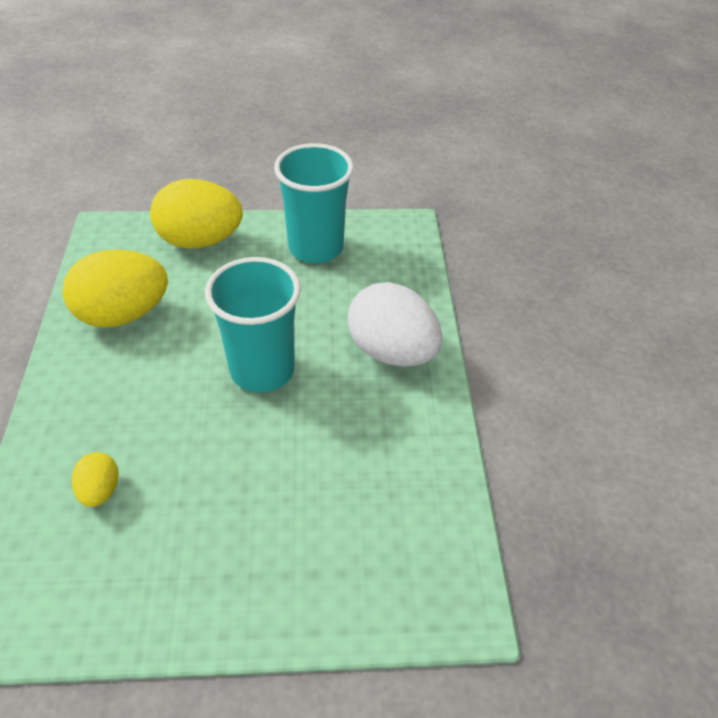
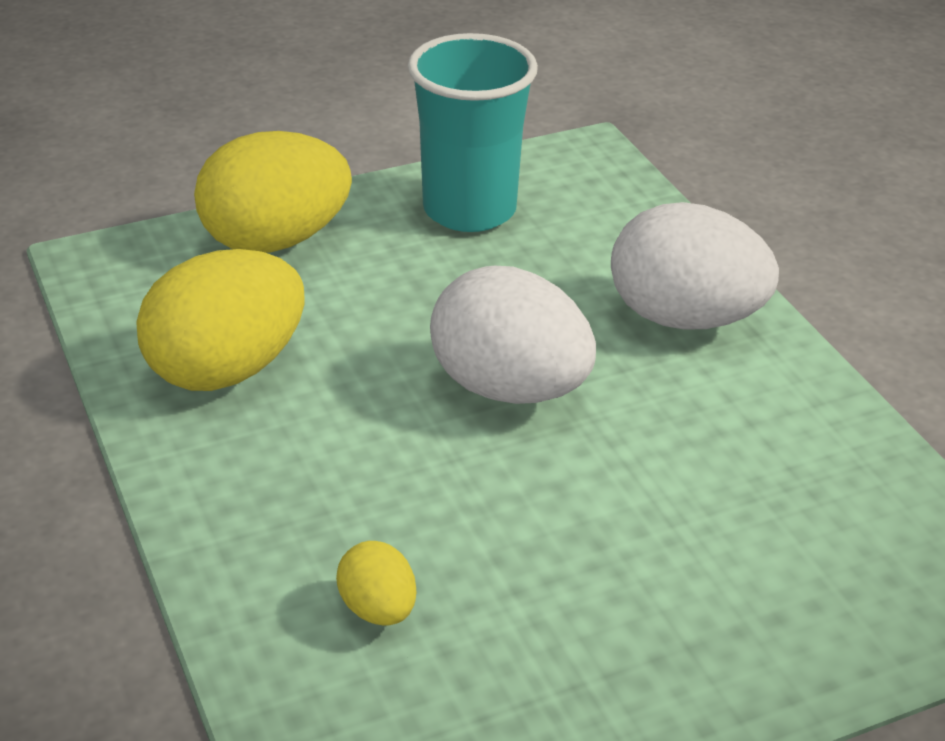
camera: 20 degrees left, 10 degrees down
(262, 370) = (509, 388): turquoise cup -> white egg

